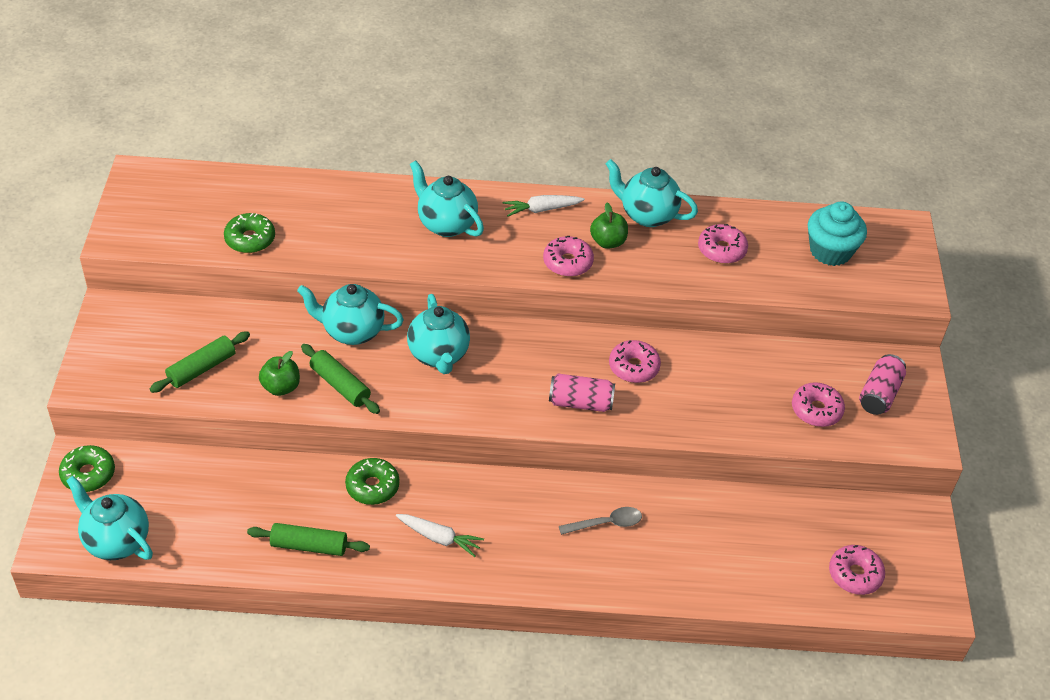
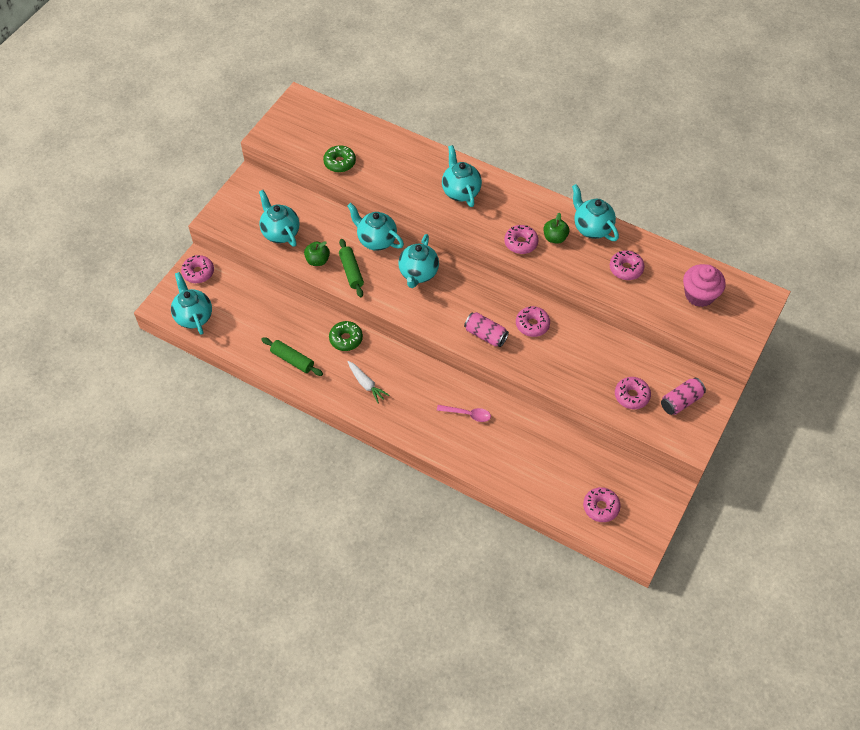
camera: 30 degrees right, 10 degrees up
(88, 474) = (198, 272): green donut -> pink donut
(201, 368) = (280, 233): green rolling pin -> turquoise teapot
(542, 209) = (526, 201): white carrot -> none
(606, 523) = (467, 414): grey spoon -> pink spoon
(830, 251) = (699, 295): turquoise cupcake -> pink cupcake

